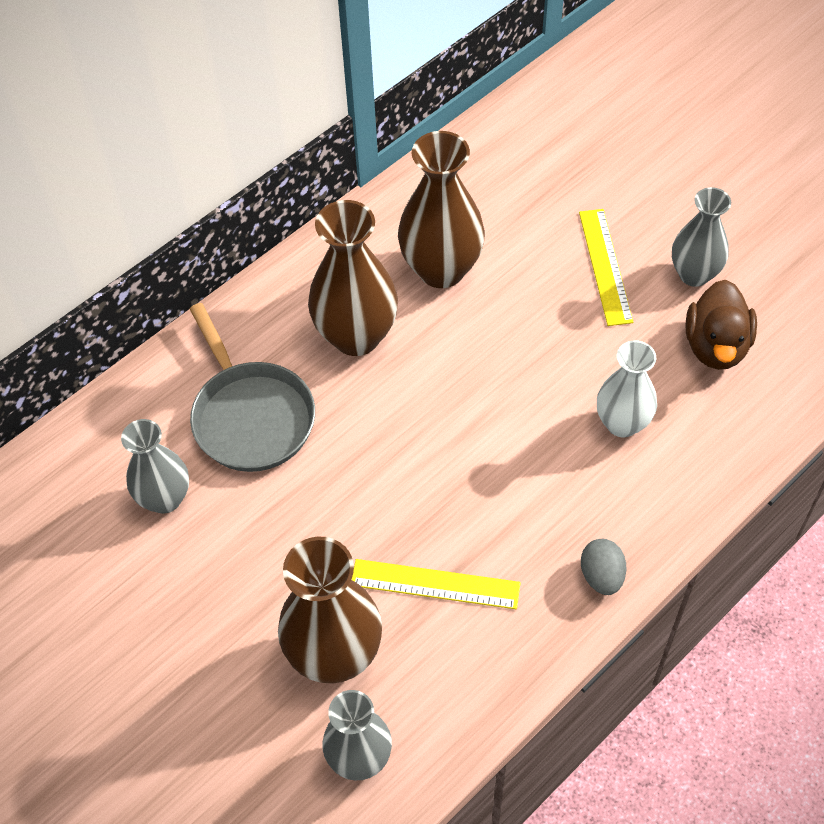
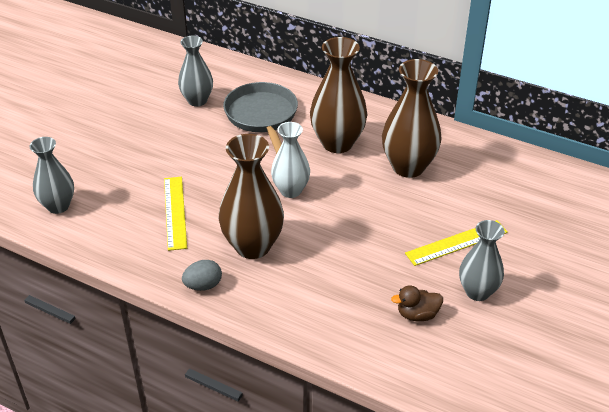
camera: 70 degrees right, 15 degrees down
(251, 416) = (262, 117): grey pan -> grey pan turned 120 degrees clockwise
(335, 655) = (119, 183): brown vase -> brown vase (252, 246)
(622, 423) = (326, 275): white vase -> white vase (290, 190)
(716, 346) = (417, 314): brown duck -> brown duck, size x0.63

